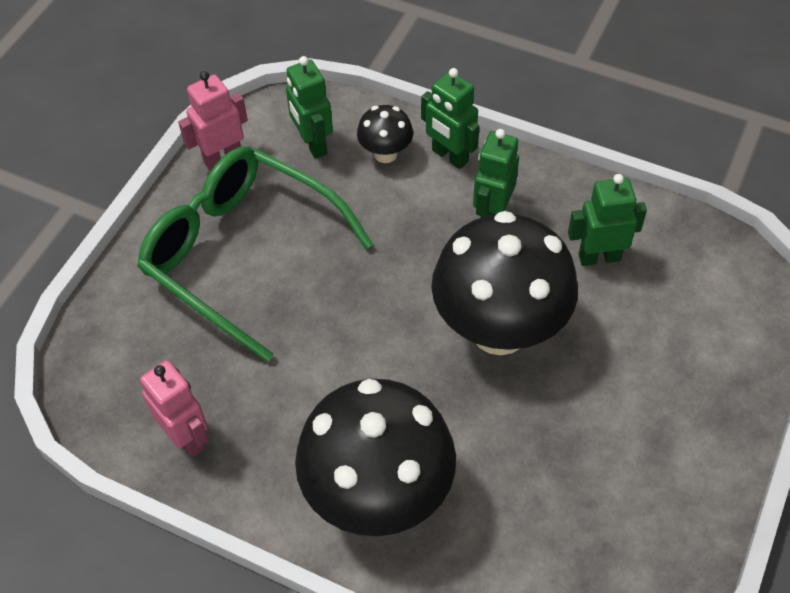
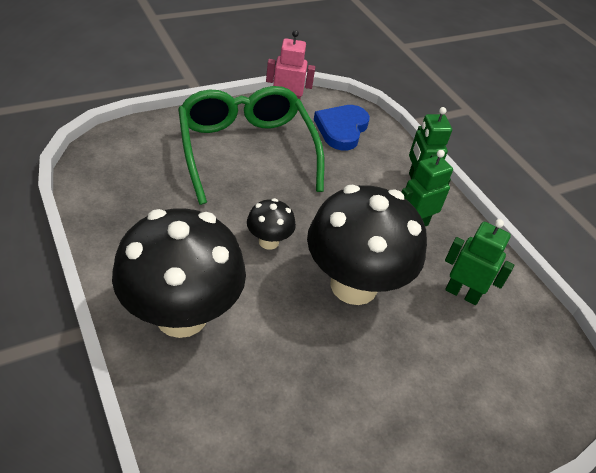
camera: 30 degrees right, 10 degrees down
(187, 437) = (117, 209): pink robot -> none
(313, 144) = (341, 129): green robot -> blue heart
(385, 153) = (379, 158): black mushroom -> black mushroom (268, 241)

